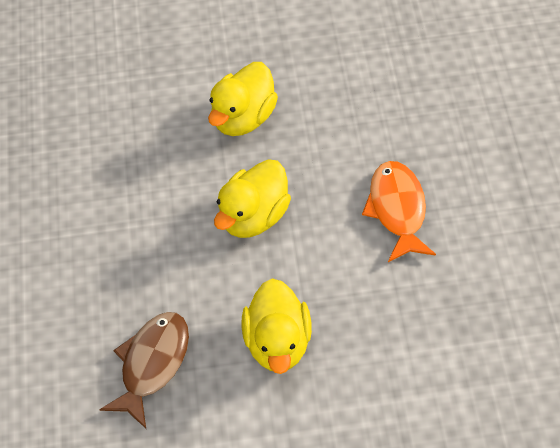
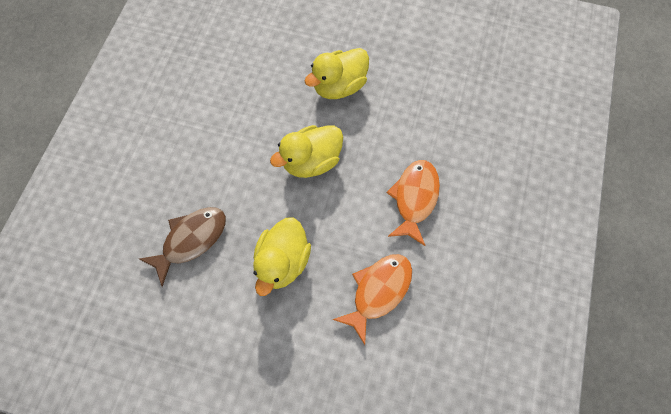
camera: 20 degrees right, 10 degrees up
(407, 328) = (378, 291): none -> orange fish

